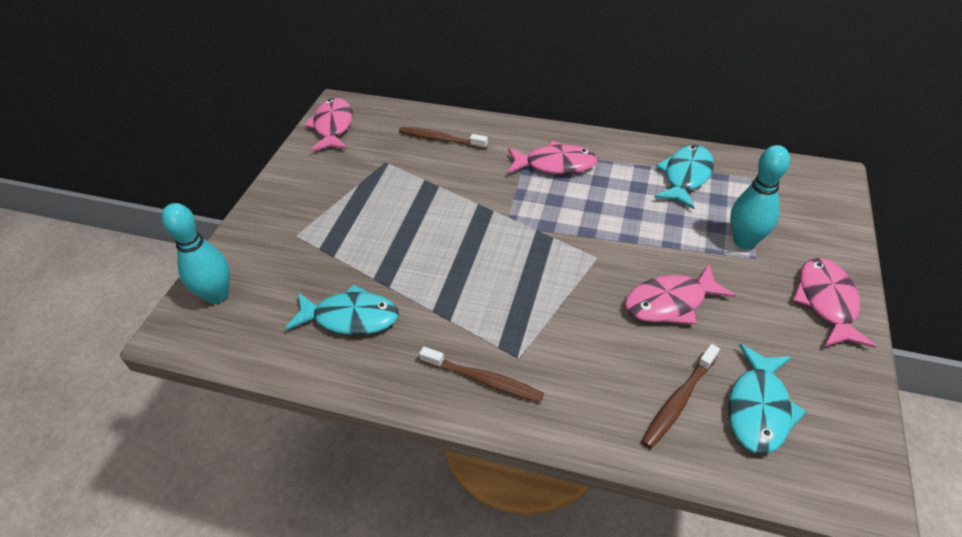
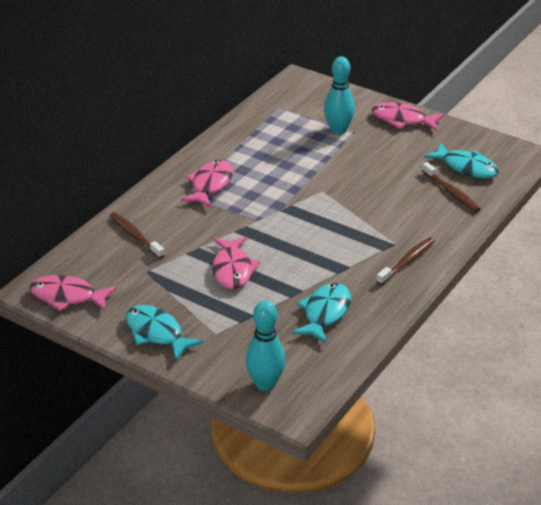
camera: 75 degrees left, 10 degrees down
(440, 139) = (135, 236): brown toothbrush -> brown toothbrush turned 105 degrees clockwise
(670, 302) = (377, 173): pink fish -> pink fish (232, 269)
(685, 176) = (262, 133): turquoise fish -> turquoise fish (157, 333)

